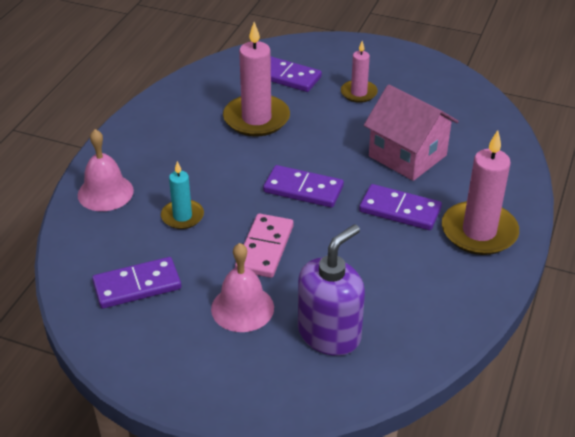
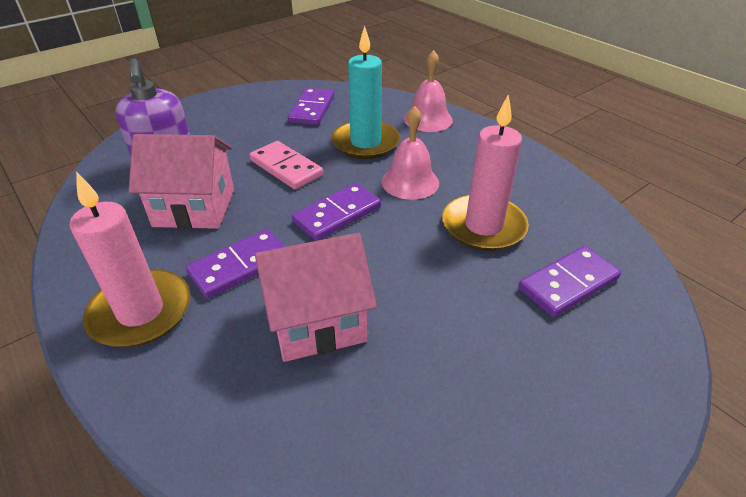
camera: 120 degrees right, 0 degrees up
(182, 216) = (365, 143): turquoise candle -> turquoise candle, size x1.75
(242, 308) = (240, 140): pink bell -> pink bell (410, 182)
(359, 93) = (489, 341): pink candle -> none
(366, 273) = (194, 207): none -> pink house

